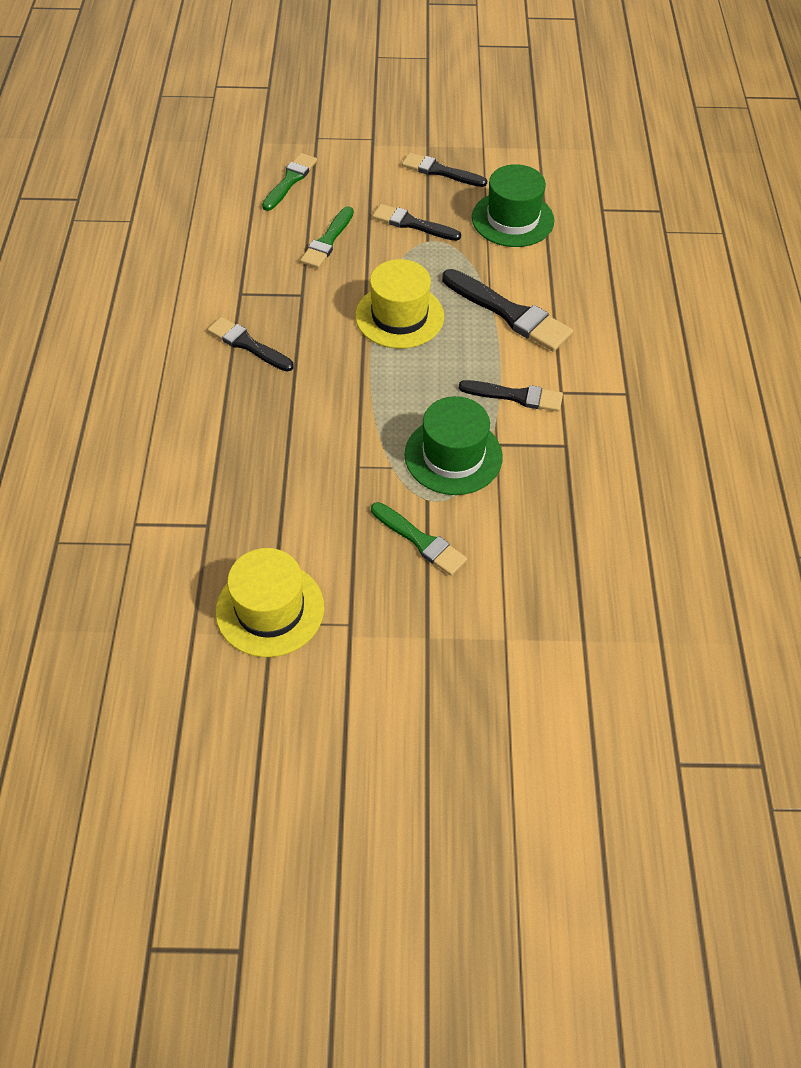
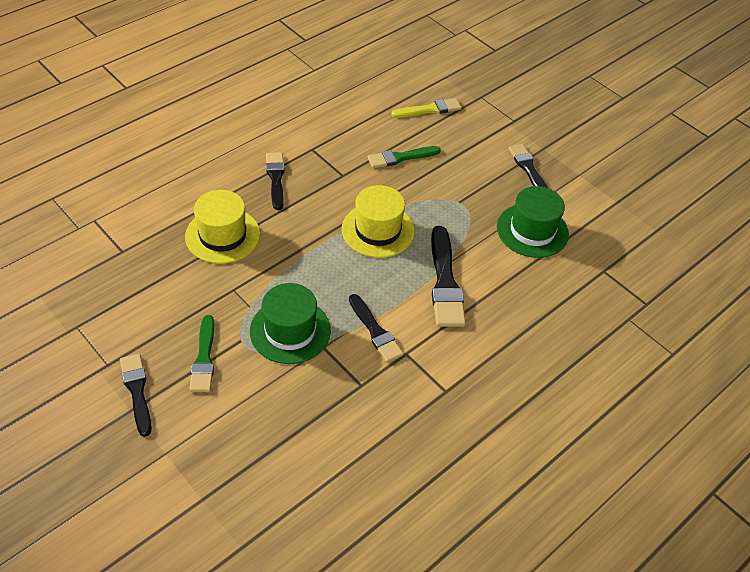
camera: 45 degrees right, 5 degrees down
(270, 609) = (86, 319): yellow hat -> yellow hat (222, 235)
(290, 180) = (429, 109): green brush -> yellow brush
(412, 224) = (464, 185): black brush -> black brush (137, 391)

